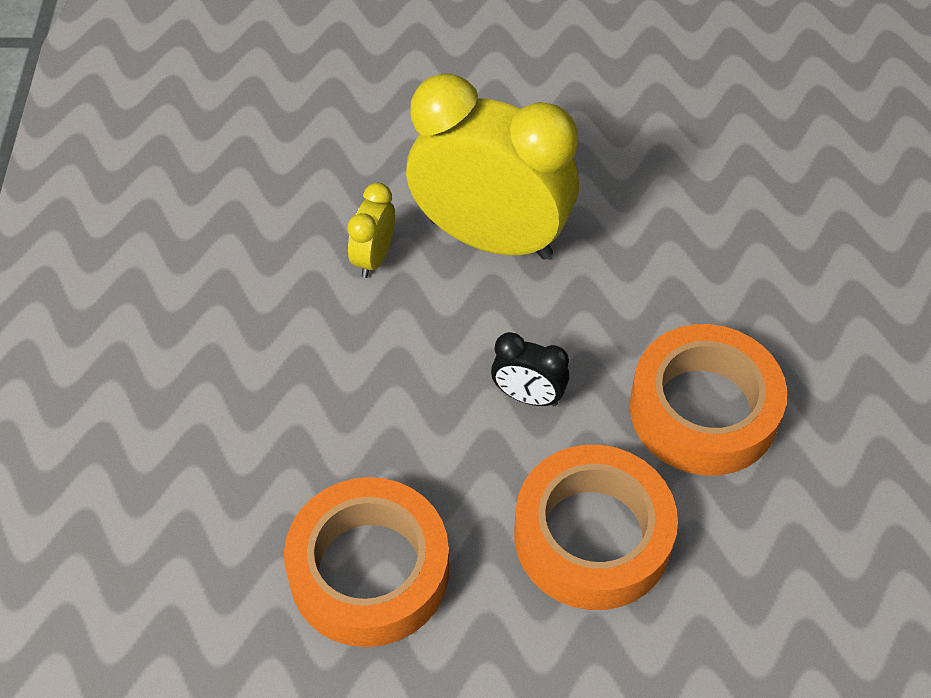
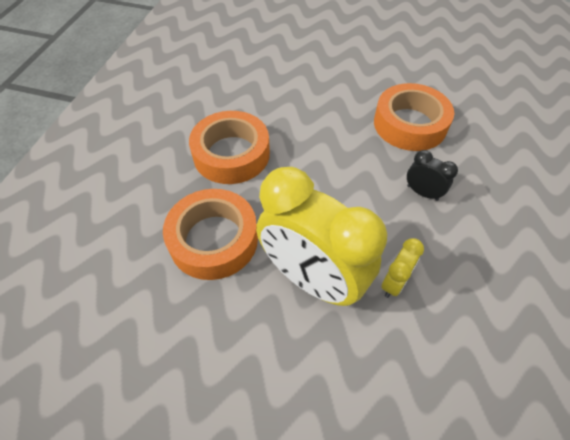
camera: 165 degrees left, 0 degrees up
(528, 396) = (317, 178): black clock -> black clock (422, 192)
(592, 536) = (307, 117): orange tape -> orange tape (213, 239)

